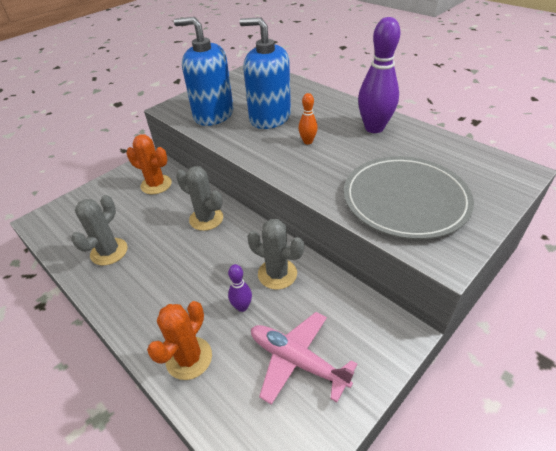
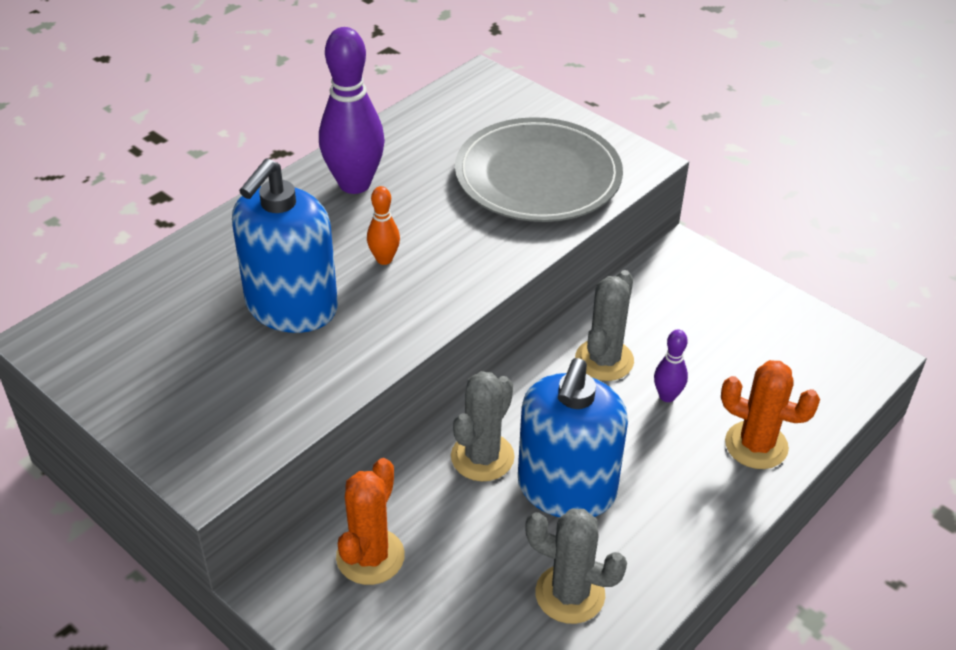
camera: 95 degrees left, 0 degrees up
(213, 115) = (257, 393): blue soap dispenser -> blue soap dispenser (566, 489)
(297, 361) = (738, 341): pink plane -> none

